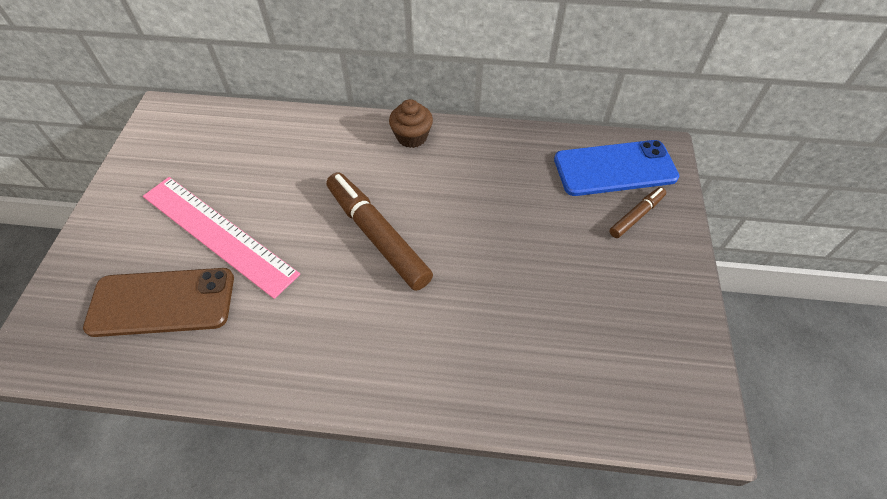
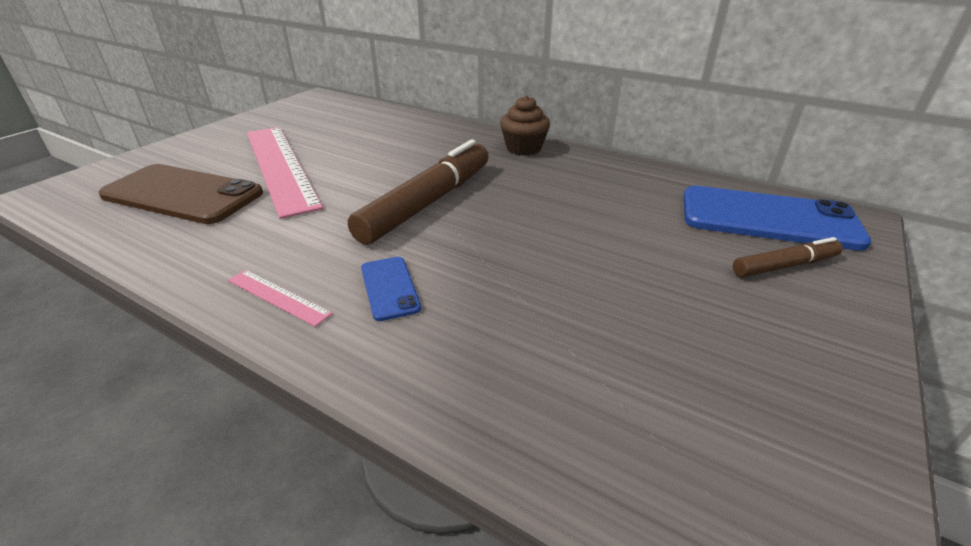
camera: 25 degrees right, 20 degrees down
(339, 375) = (278, 297): none -> pink ruler
(377, 236) = (428, 202): brown marker -> brown marker turned 45 degrees clockwise
(409, 335) = (390, 288): none -> blue phone

